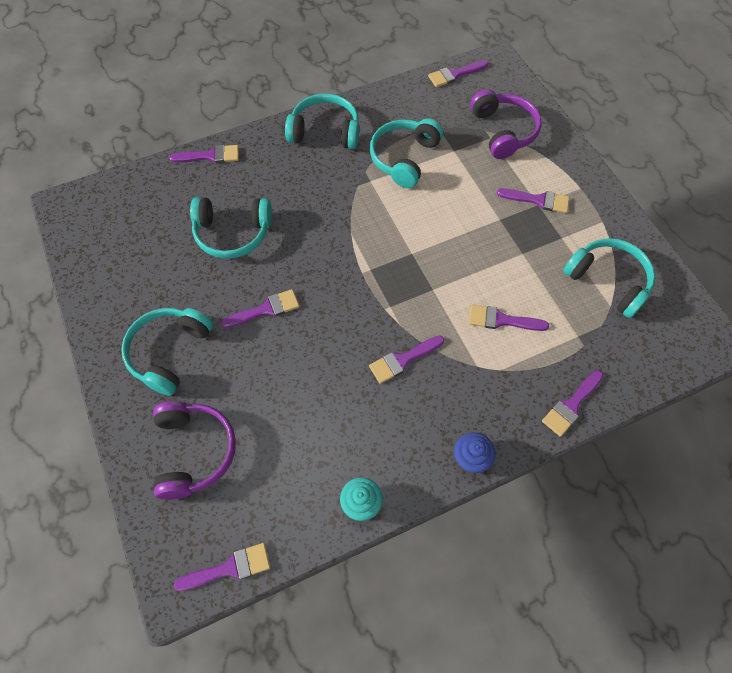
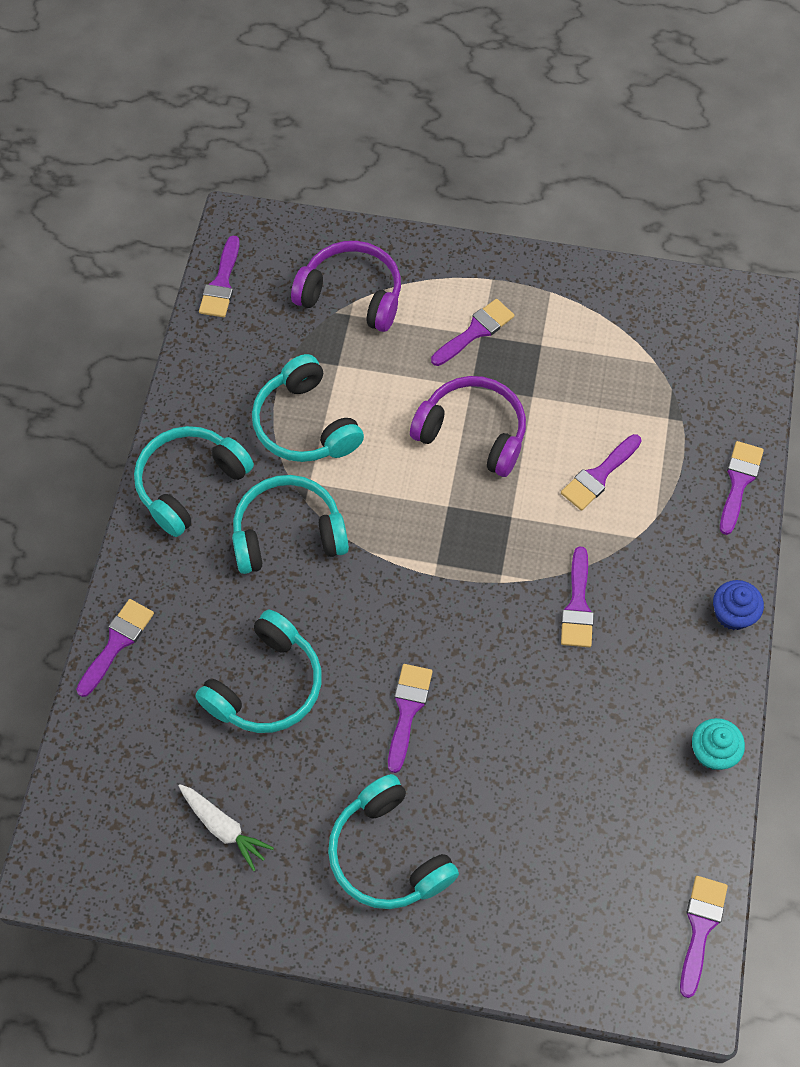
camera: 55 degrees left, 0 degrees up
(135, 263) = (223, 828): none -> white carrot
(194, 451) = (540, 893): purple headphones -> purple headphones (472, 433)
(571, 405) = (739, 482): purple brush -> purple brush turned 150 degrees counterclockwise
(608, 281) = (625, 342): turquoise headphones -> turquoise headphones (288, 534)

